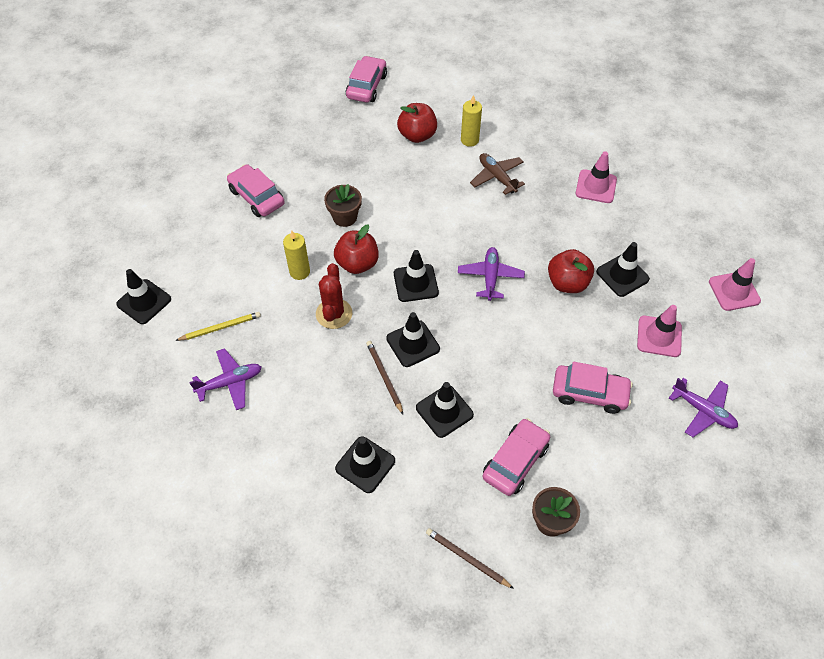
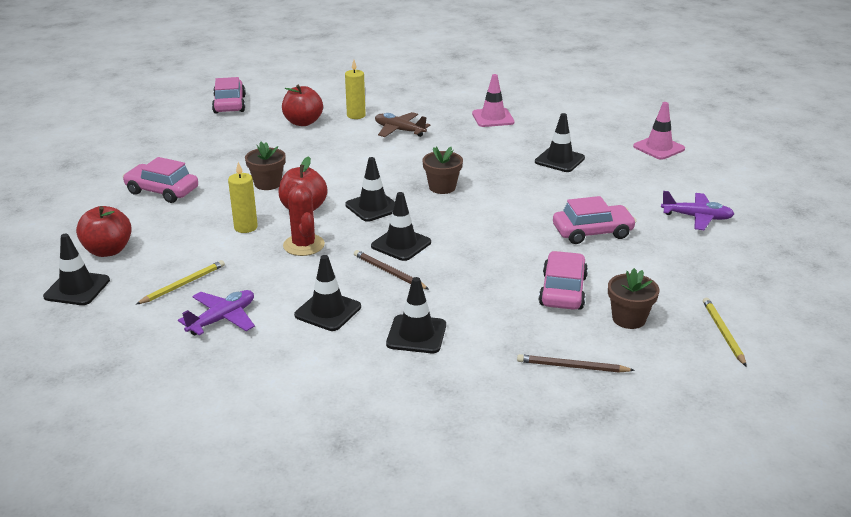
camera: 25 degrees left, 25 degrees down
(444, 411) = (468, 278): black traffic cone -> black traffic cone (328, 311)
(490, 277) = (442, 187): purple plane -> brown flower pot
(567, 283) = (515, 175): red apple -> red apple (108, 251)
(622, 575) = (723, 333): none -> yellow pencil
(659, 336) = (621, 186): pink traffic cone -> none

